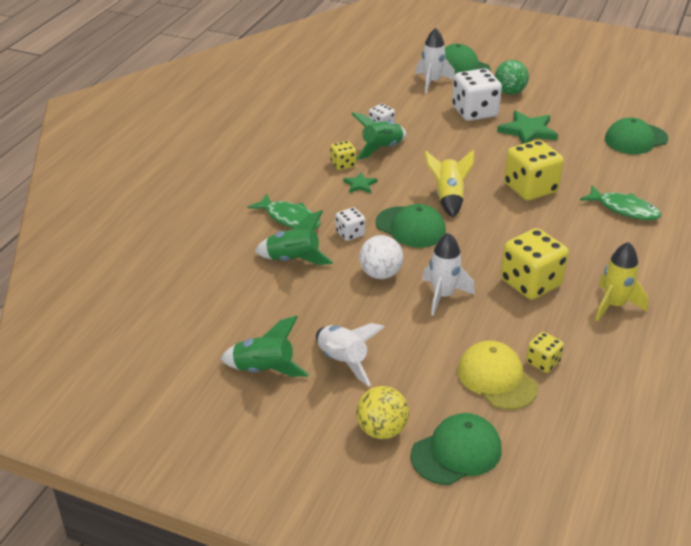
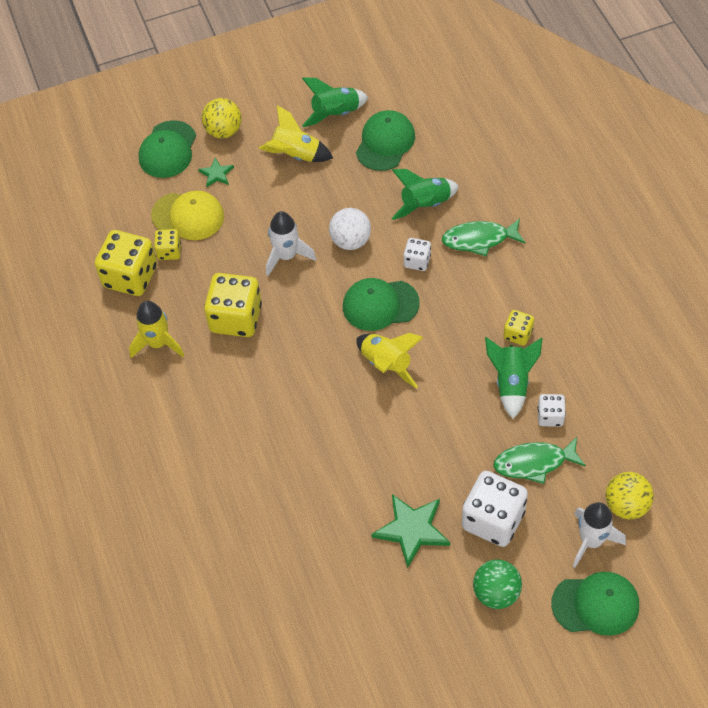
camera: 140 degrees right, 20 degrees up
(343, 361) = (296, 155): white rocket -> yellow rocket
(360, 184) = (474, 321): green star -> green star (216, 174)
(394, 82) = (626, 505): none -> yellow ball
(530, 188) = (331, 435): yellow dice -> yellow dice (130, 276)
(624, 209) = (229, 472): green fish -> green fish (534, 463)
(635, 139) = (297, 607): green cap -> green cap (385, 142)

